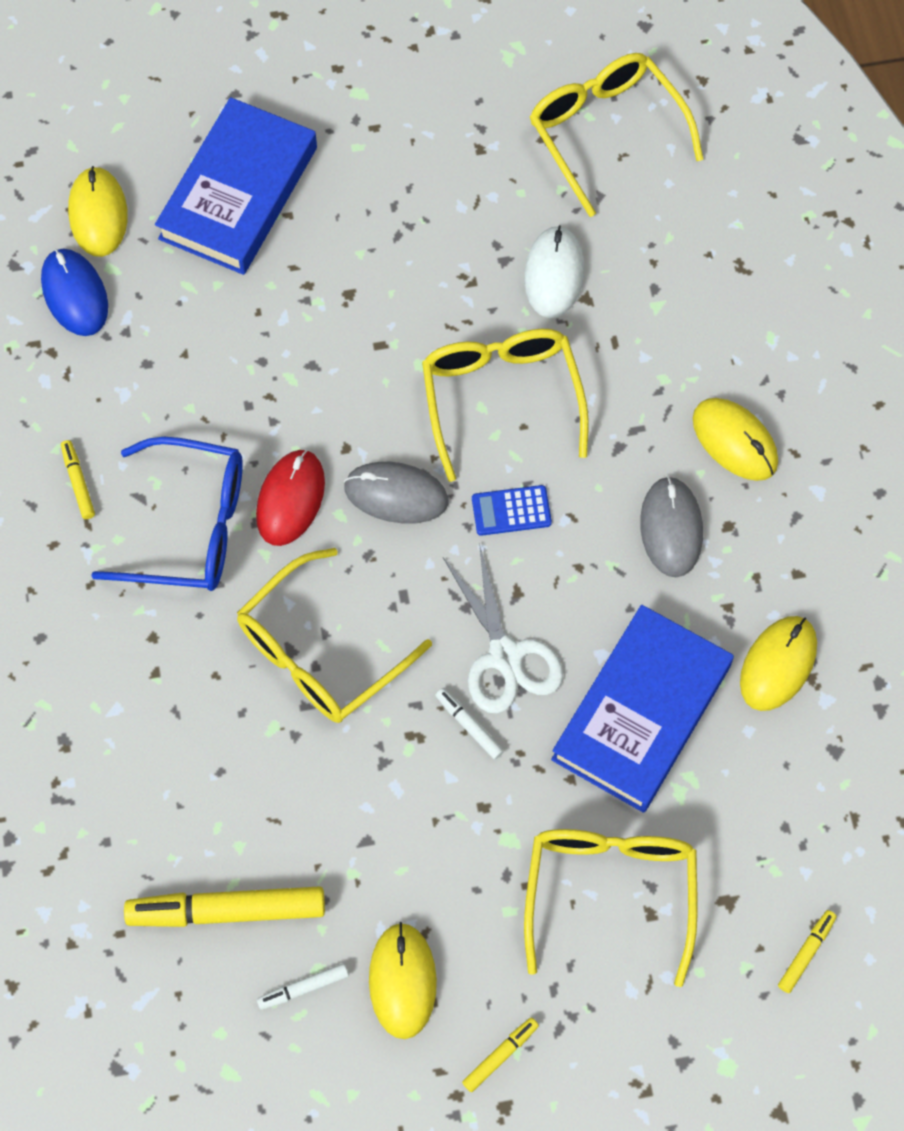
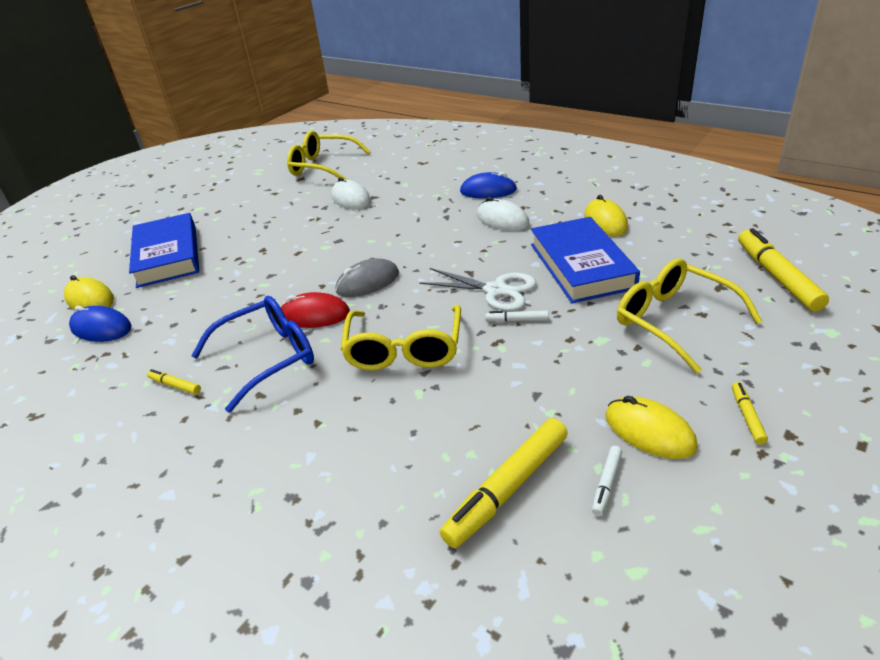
camera: 40 degrees left, 30 degrees down
(290, 499) = (314, 315): red mouse -> red mouse turned 60 degrees counterclockwise
(501, 398) = (376, 234): yellow glasses -> none
(511, 511) = (429, 255): blue calculator -> none
(671, 528) = (502, 220): grey mouse -> white mouse
(735, 441) = (488, 191): yellow mouse -> blue mouse
(806, 953) = (777, 277): yellow marker -> yellow marker, size x2.13

